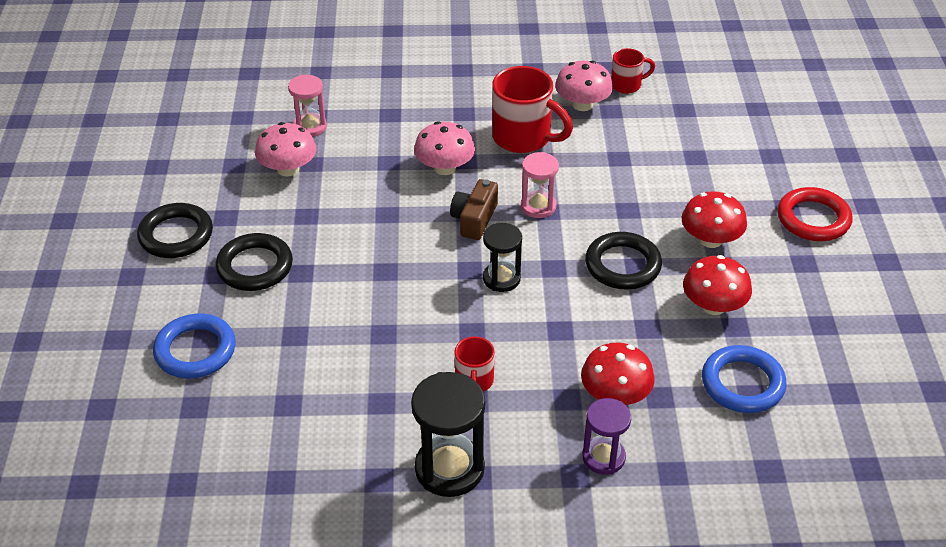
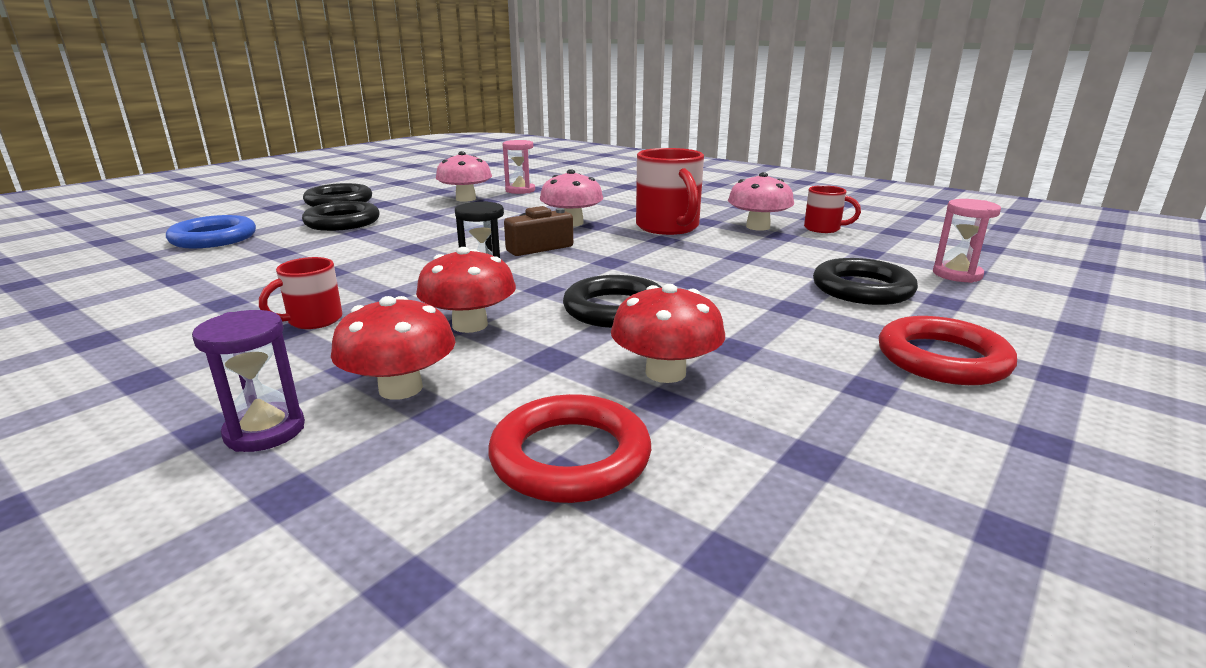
camera: 40 degrees right, 20 degrees down
(449, 469) = (144, 361): black hourglass -> none
(538, 206) = (606, 257): pink hourglass -> pink hourglass (957, 274)
(710, 239) = (755, 327): red mushroom -> red mushroom (470, 325)
(723, 164) = (862, 289): none -> black ring
(742, 383) = (570, 457): blue ring -> red ring

